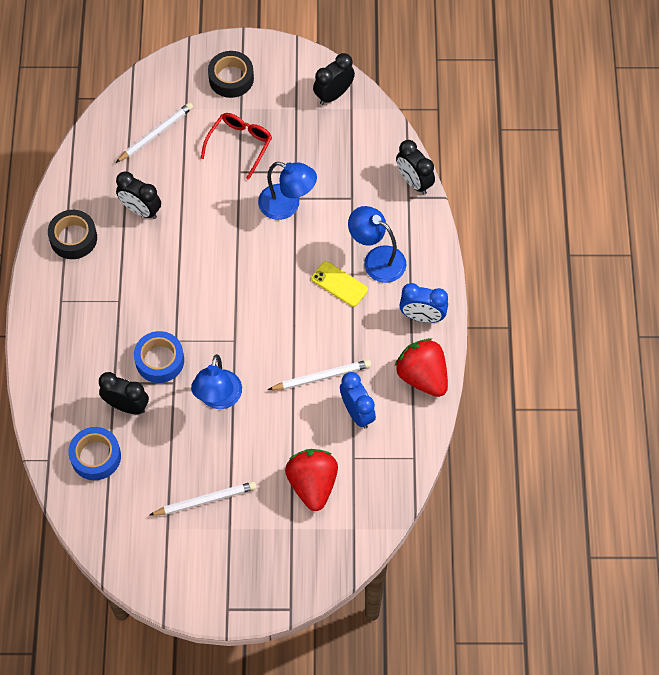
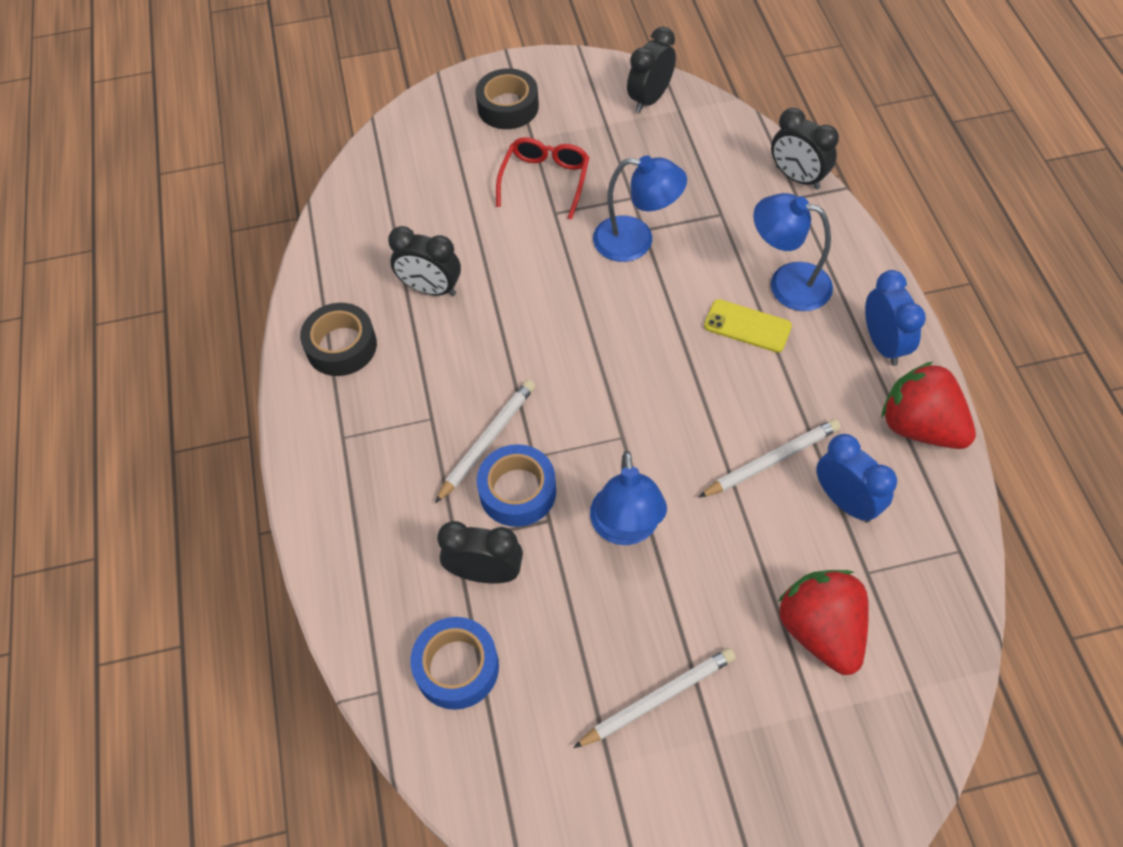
camera: 10 degrees left, 5 degrees down
(156, 133) = (425, 190): white pencil -> white pencil (487, 440)
(422, 316) = (882, 344): blue clock -> blue clock turned 105 degrees counterclockwise

